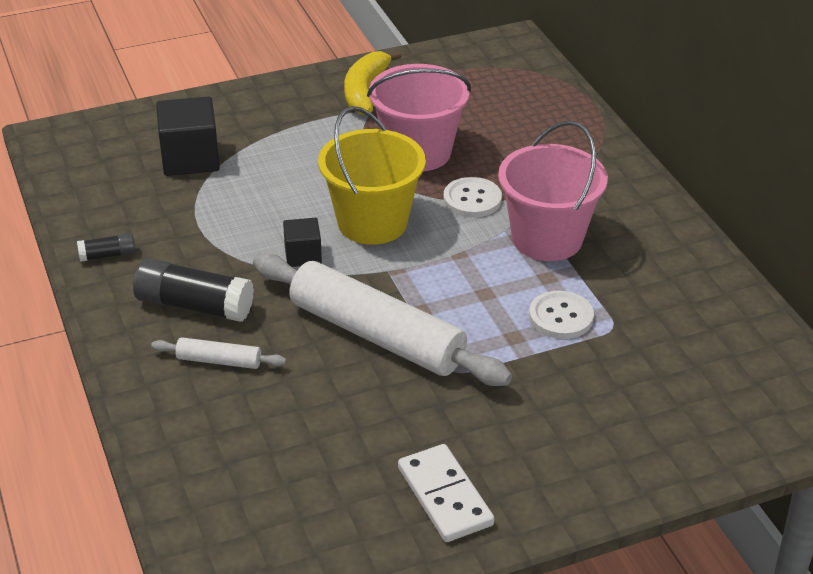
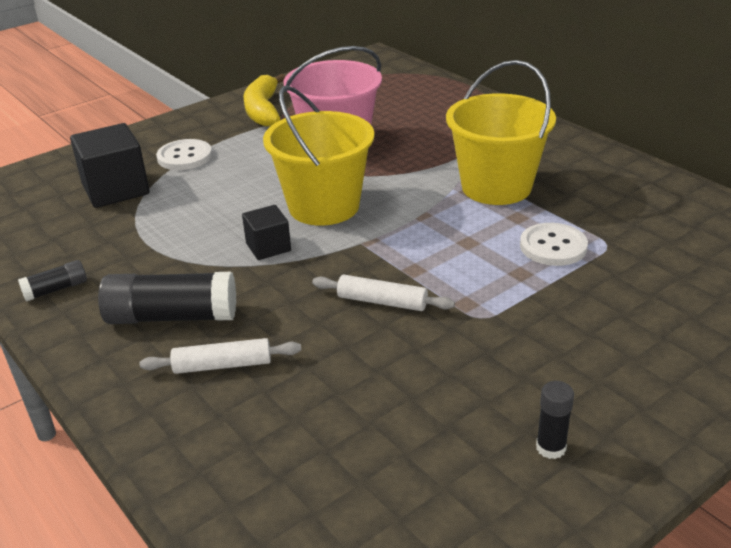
camera: 15 degrees left, 5 degrees down
(377, 335) = (382, 301): white rolling pin -> white rolling pin, size x0.44
(444, 496) = (551, 448): white domino -> black glue stick
(472, 199) = (408, 170): white button -> white button (184, 157)
(547, 238) = (496, 187): pink bucket -> yellow bucket

